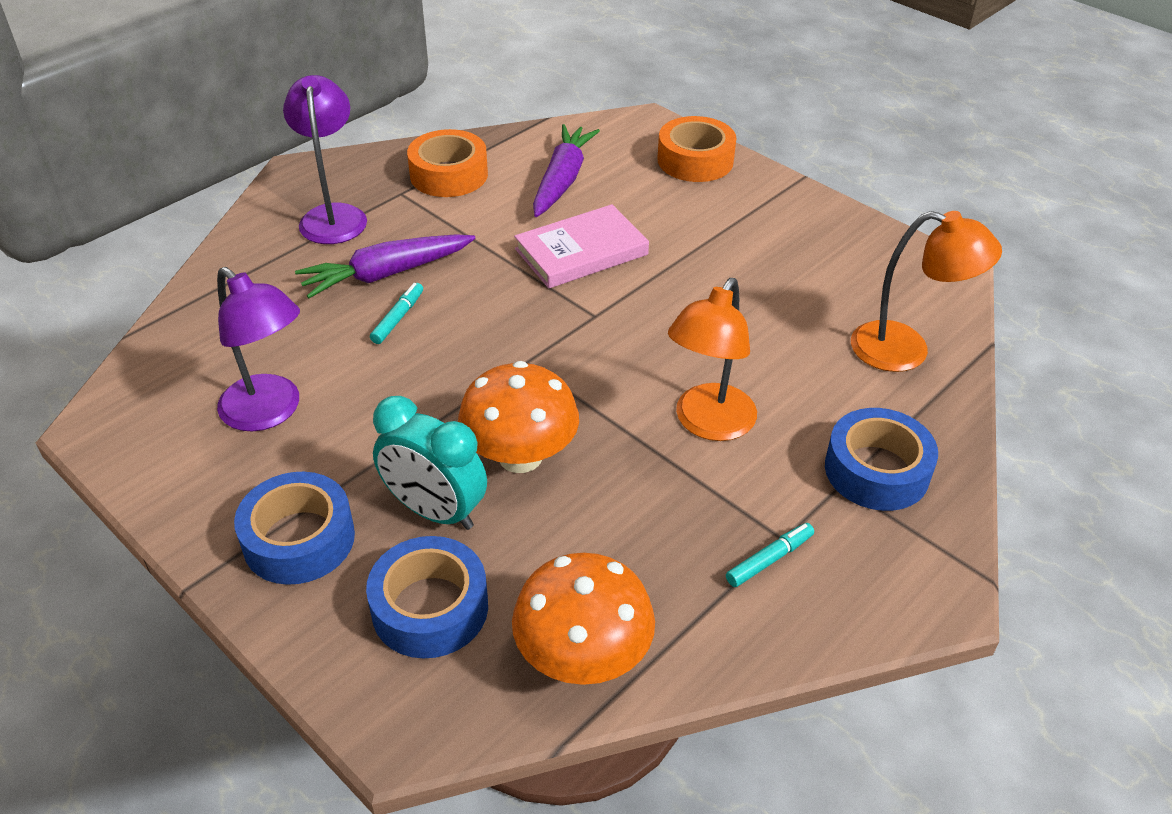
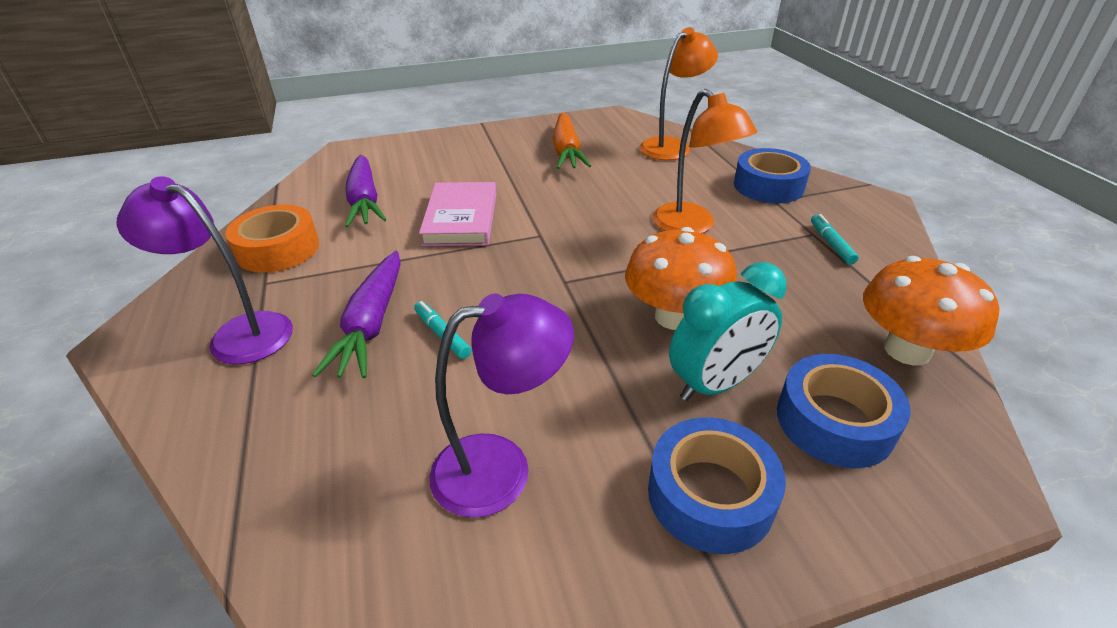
camera: 60 degrees left, 5 degrees down
(562, 180) = (365, 201): purple carrot -> purple carrot turned 150 degrees counterclockwise
(695, 160) = (416, 148): orange tape -> none
(798, 267) = (566, 151): none -> orange carrot

